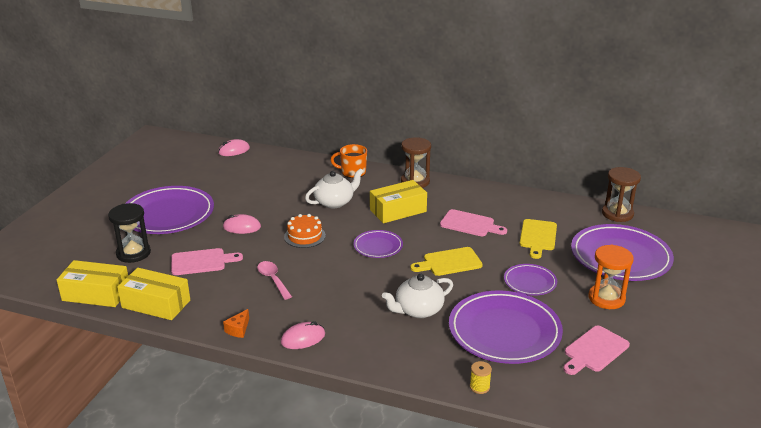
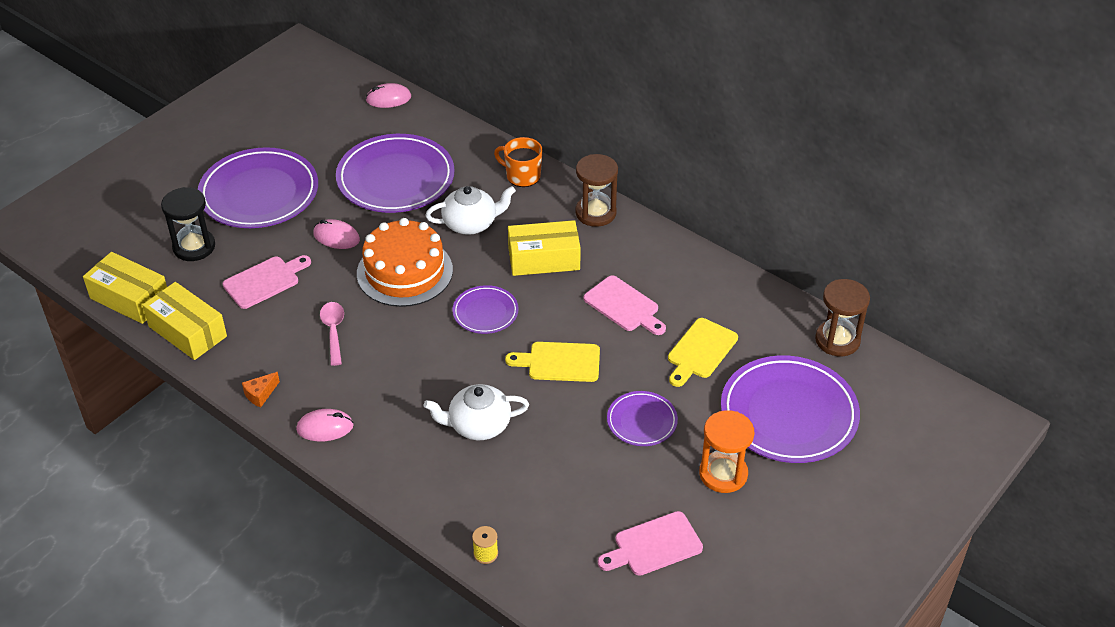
camera: 20 degrees right, 15 degrees up
(201, 262) = (265, 281): pink cutting board -> pink cutting board turned 45 degrees counterclockwise
(304, 236) = (404, 272): orange cake -> orange cake, size x1.75
(504, 331) = (562, 486): purple plate -> purple plate (395, 178)

